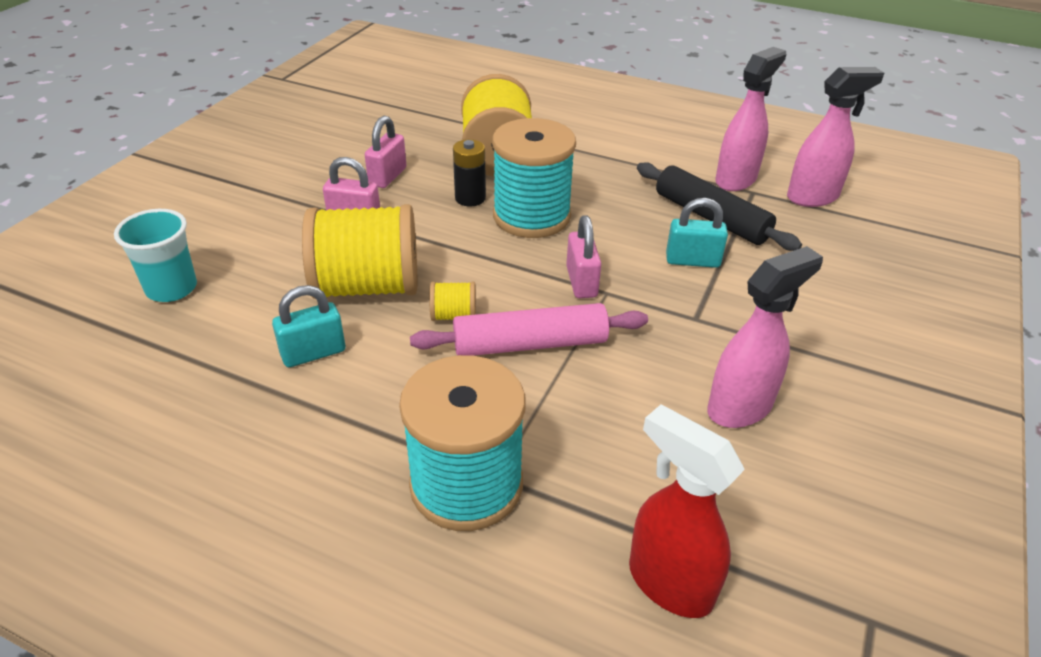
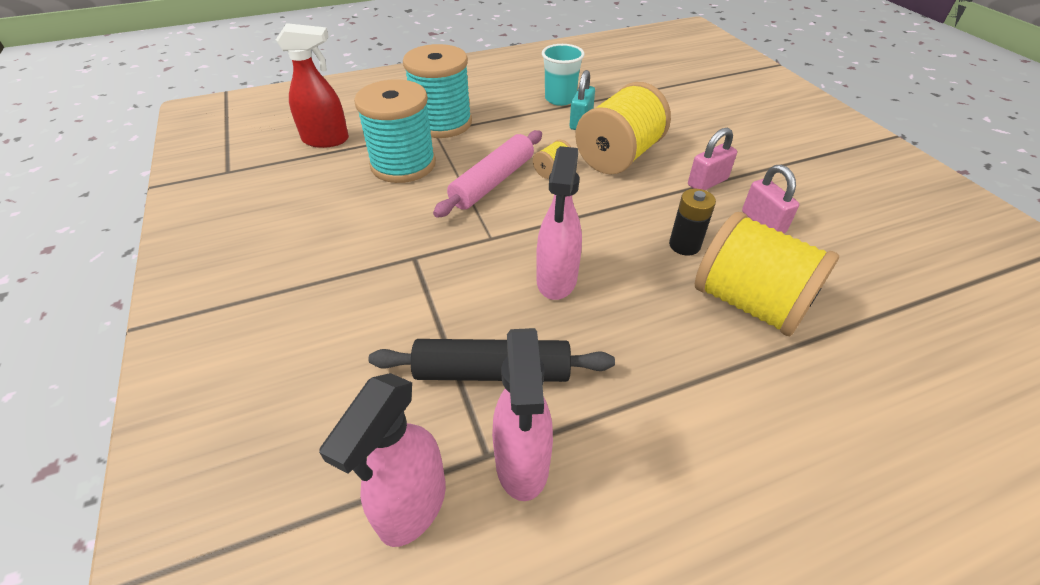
camera: 135 degrees right, 5 degrees up
(171, 288) = (690, 105): turquoise cup -> turquoise cup (560, 99)
(531, 216) = (622, 261): turquoise spool -> turquoise spool (403, 164)
(581, 282) = (515, 234): pink padlock -> none
(692, 261) = (461, 306): turquoise padlock -> none
(740, 407) = (341, 219): pink spray bottle -> pink spray bottle (556, 280)

